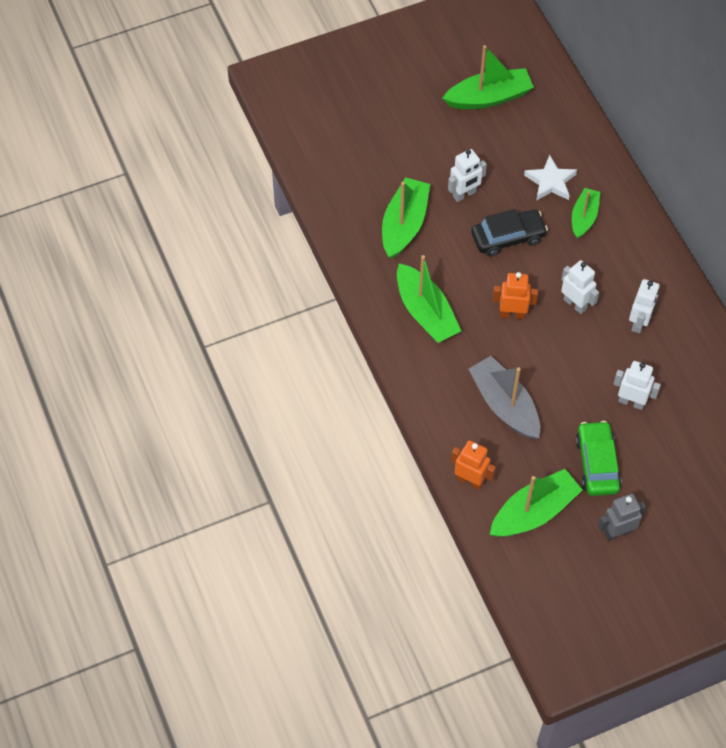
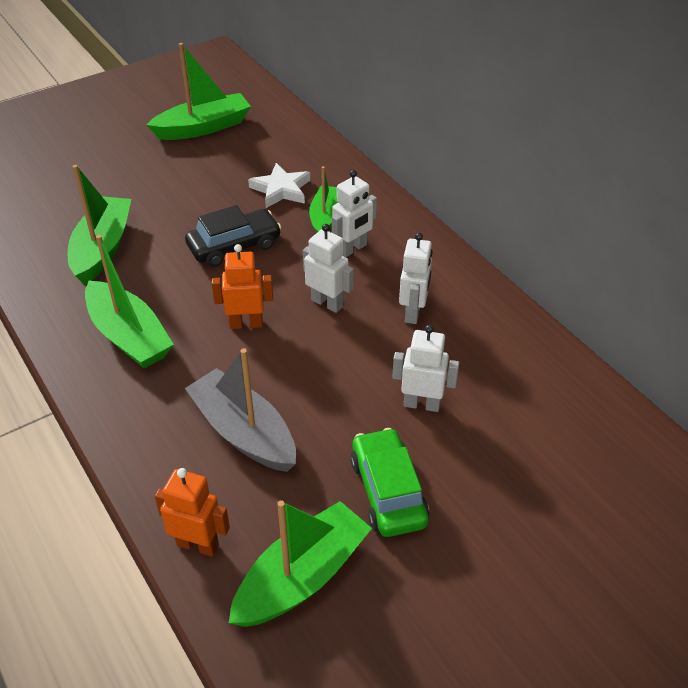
camera: 10 degrees left, 15 degrees down
(464, 194) = (178, 212): white robot -> white robot (352, 249)
(617, 532) = (437, 588): grey robot -> none

